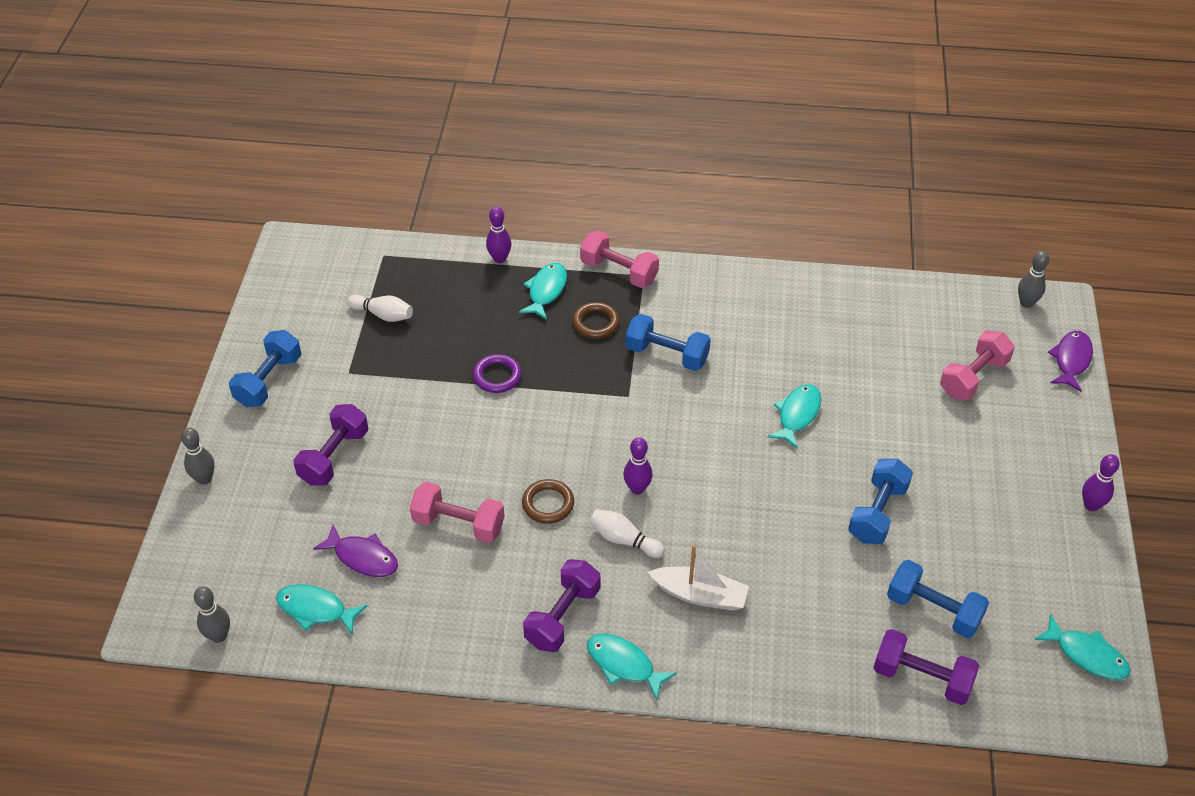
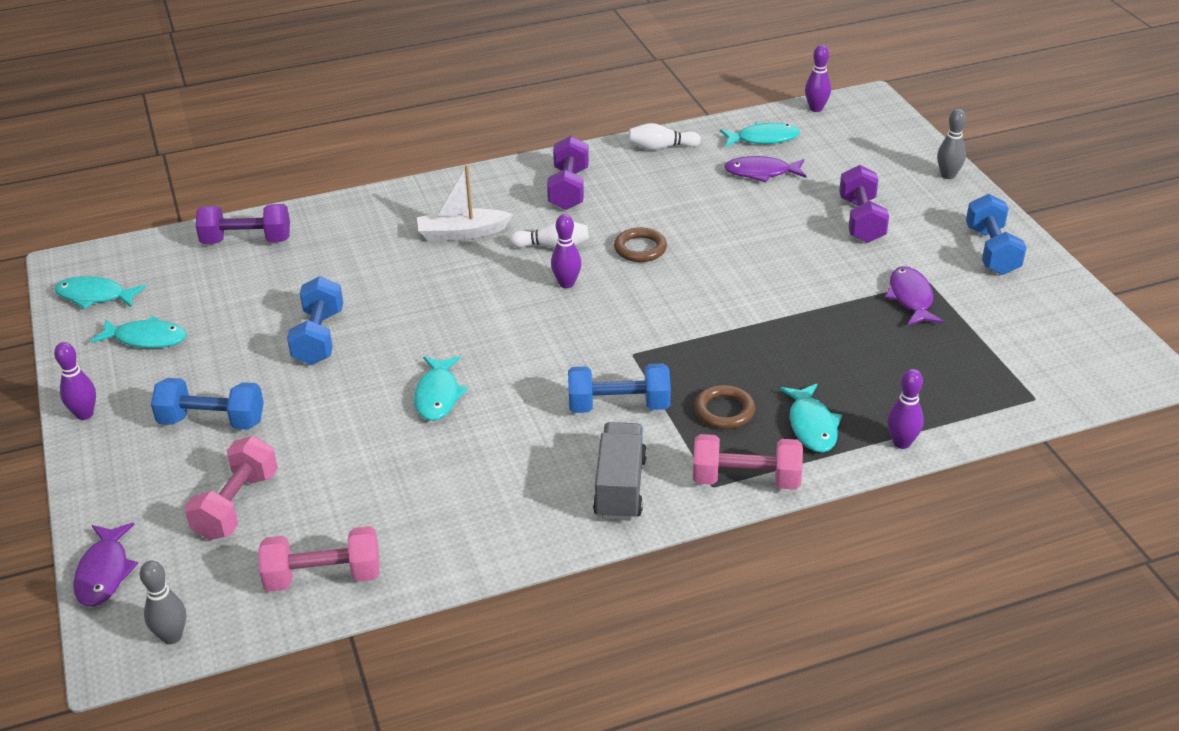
camera: 155 degrees right, 10 degrees down
(219, 636) = (816, 108): grey bowling pin -> purple bowling pin
(378, 363) = (911, 298): none -> purple fish
(383, 315) = (959, 340): white bowling pin -> white bowling pin (661, 147)
(458, 524) = (705, 213): pink dumbbell -> pink dumbbell (323, 577)
(497, 376) = (781, 326): purple ring -> none
(624, 664) = (499, 179): turquoise fish -> turquoise fish (146, 339)
(703, 296) = (620, 487): none -> grey truck
(933, 610) = (245, 284): blue dumbbell -> blue dumbbell (212, 421)

